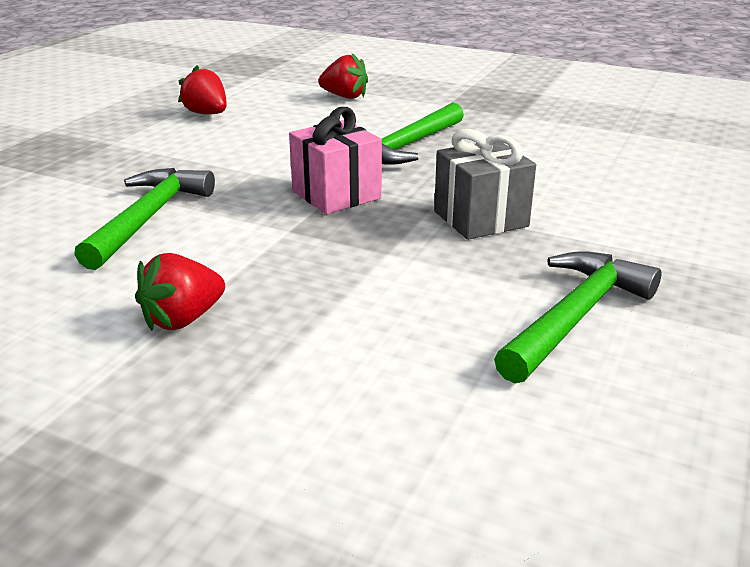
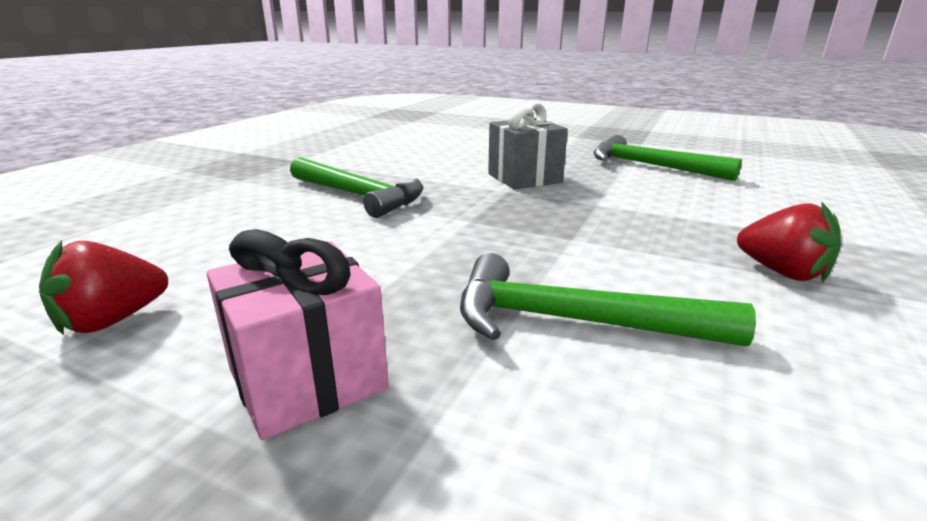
camera: 90 degrees left, 5 degrees down
(336, 195) = (482, 221): pink gift -> pink gift (307, 379)
(345, 97) = (149, 222): red strawberry -> none

